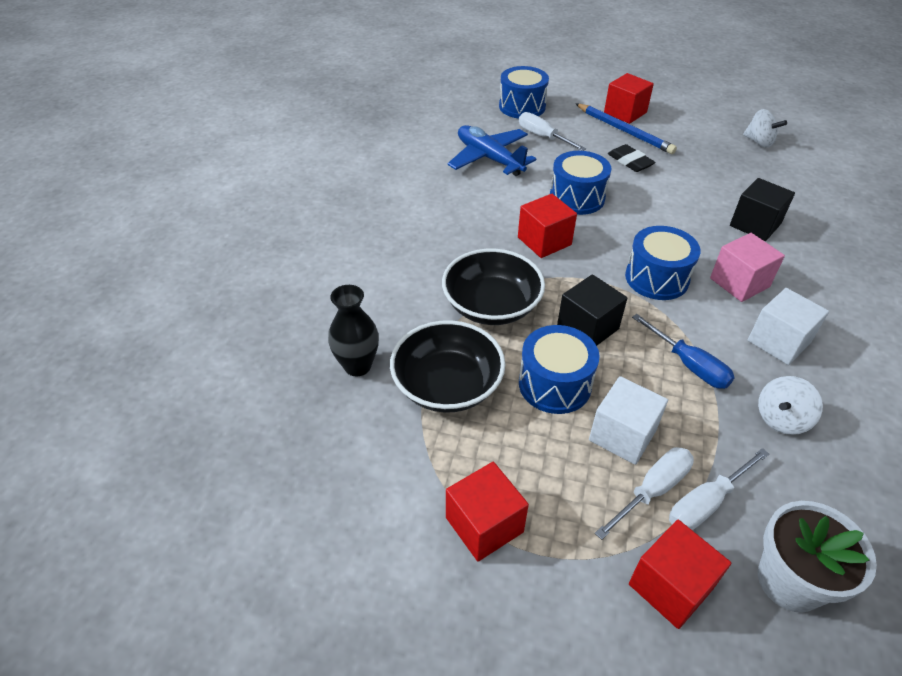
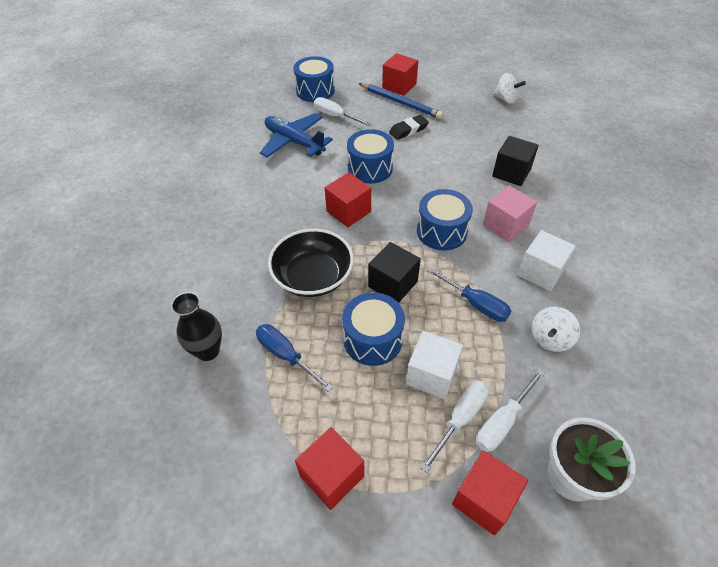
camera: 10 degrees left, 5 degrees up
(447, 385) = (286, 355): black bowl -> blue screwdriver
(630, 162) = (408, 130): black eraser -> black eraser turned 75 degrees counterclockwise

